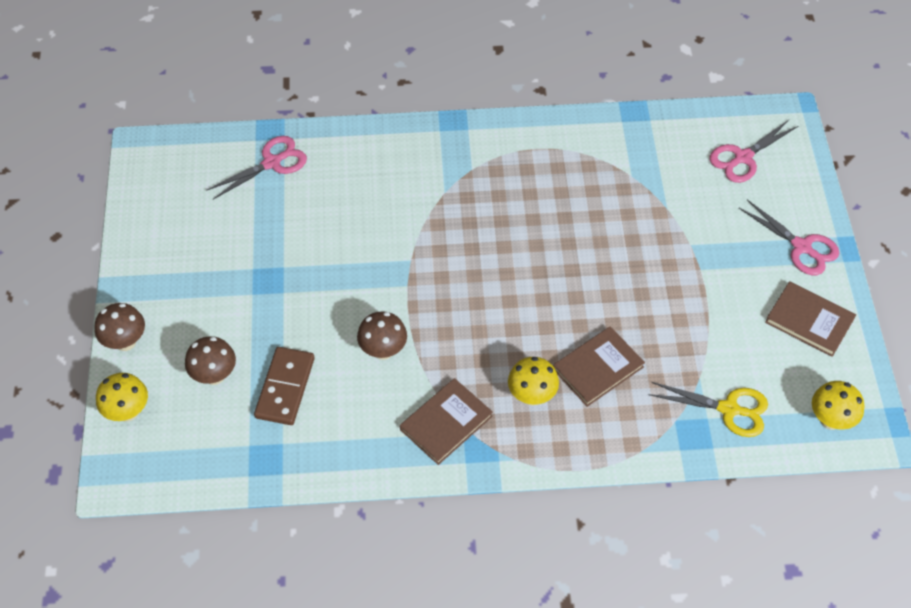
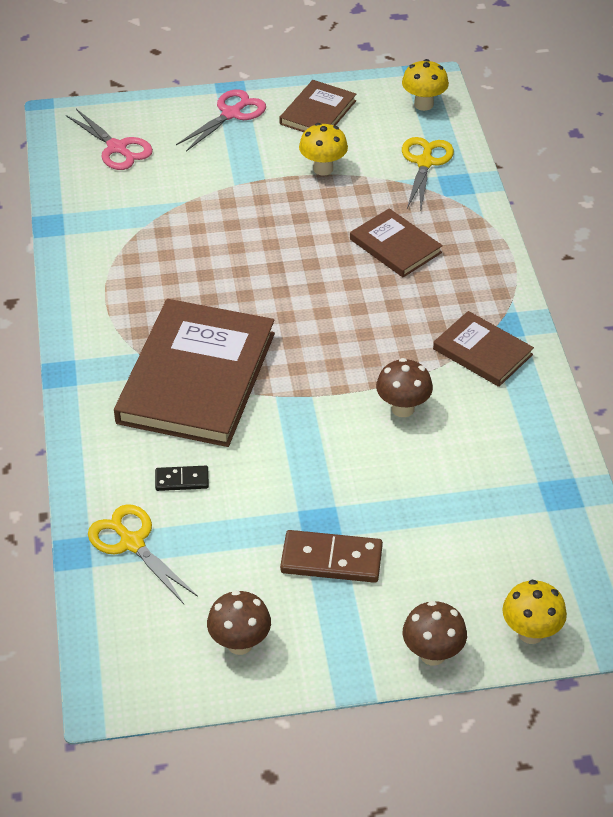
camera: 95 degrees left, 10 degrees down
(214, 375) = (463, 555): brown mushroom -> brown mushroom (240, 643)
(272, 163) = (132, 543): pink scissors -> yellow scissors
(285, 388) = (467, 488): brown domino -> brown domino (331, 560)
(328, 194) = (182, 480): none -> black domino
(438, 207) = (196, 377): none -> brown book
(532, 396) = (437, 291): yellow mushroom -> yellow mushroom (323, 169)

